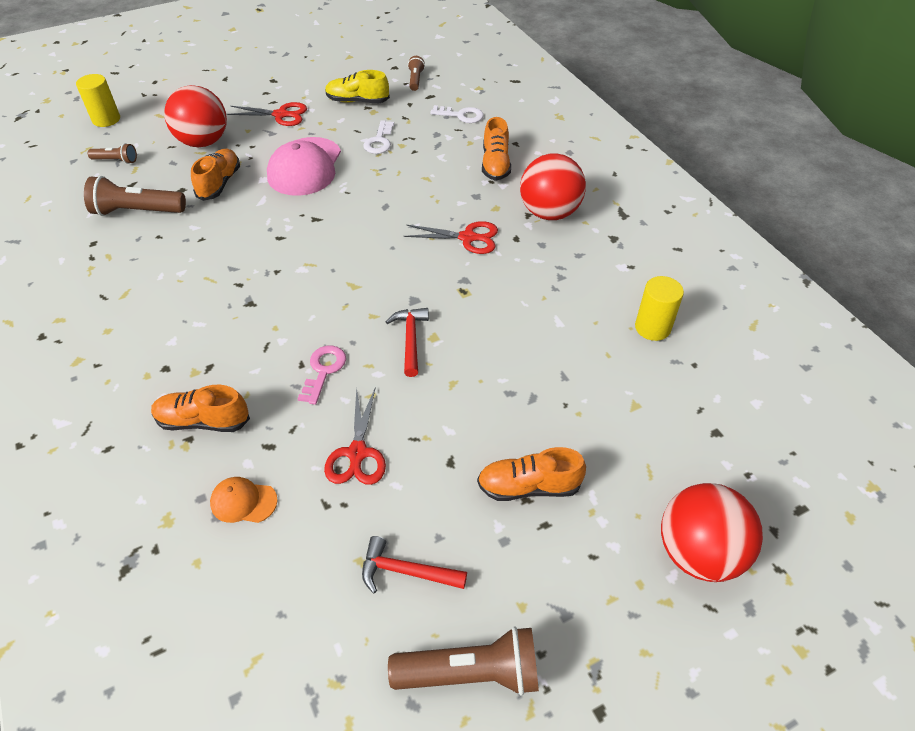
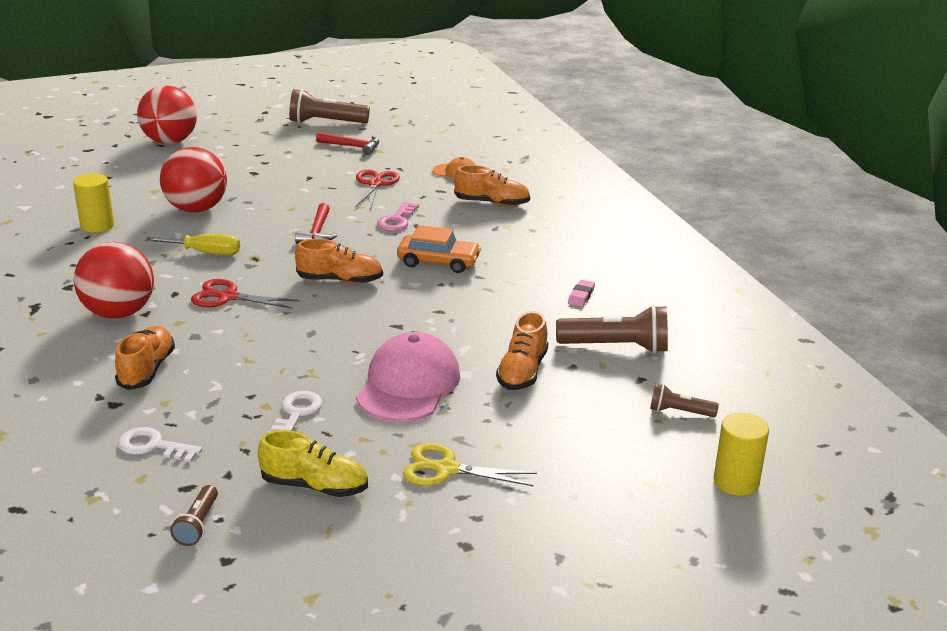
camera: 175 degrees left, 20 degrees down
(146, 266) = (581, 296): none -> pink eraser
(203, 142) = (561, 431): red ball -> red ball (196, 209)
(277, 301) = (438, 262): none -> orange car
(281, 115) = (446, 469): red scissors -> yellow scissors
(515, 294) = (205, 253): none -> yellow screwdriver
(529, 486) = (259, 166): orange shoe -> orange shoe (340, 280)

